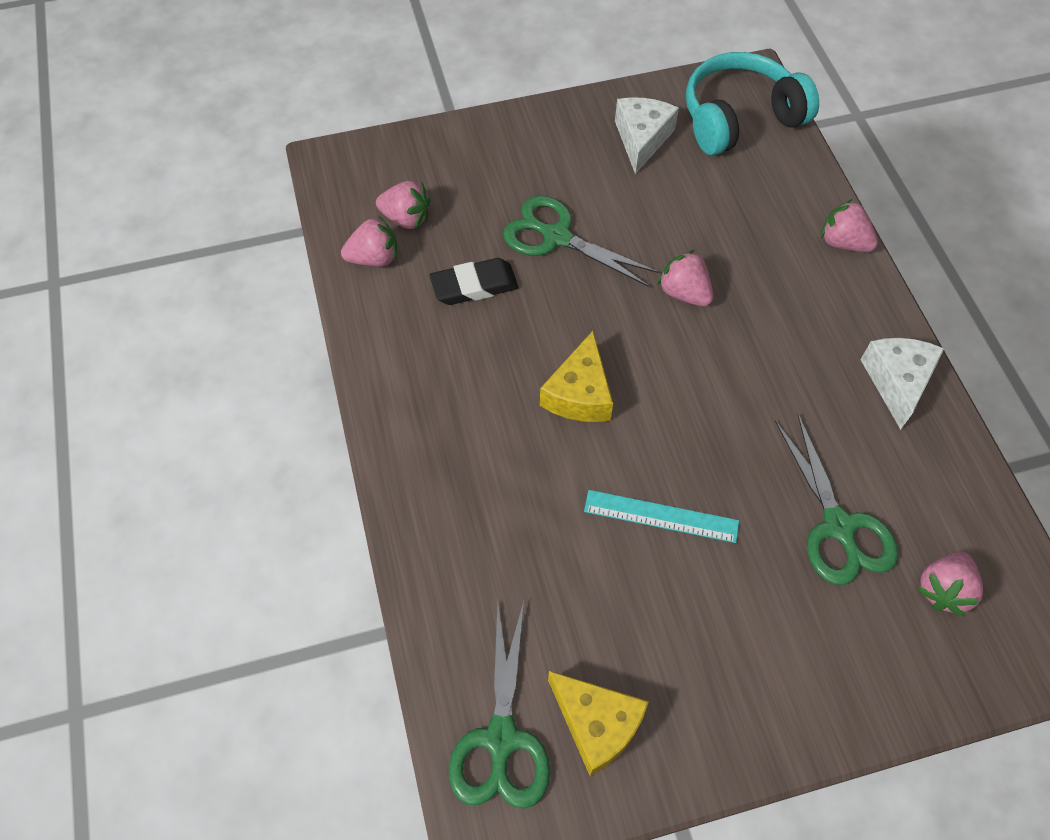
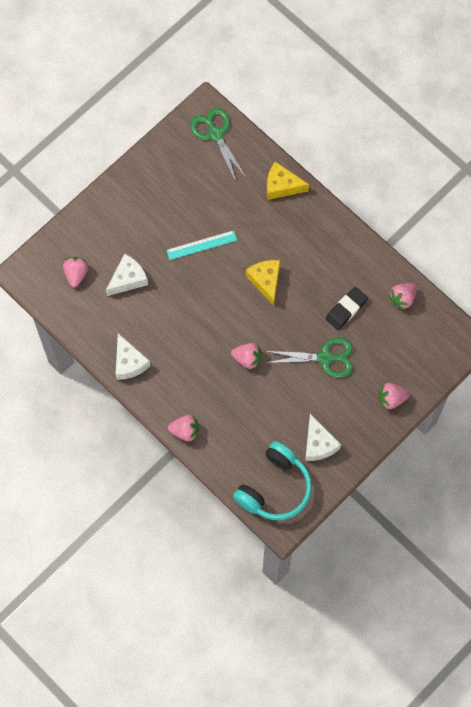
camera: 150 degrees right, 10 degrees up
(406, 218) = (403, 329): pink strawberry -> pink strawberry (391, 399)
(596, 724) = (184, 156): yellow cheese -> yellow cheese (282, 186)
(838, 526) = (128, 279): green scissors -> white cheese

